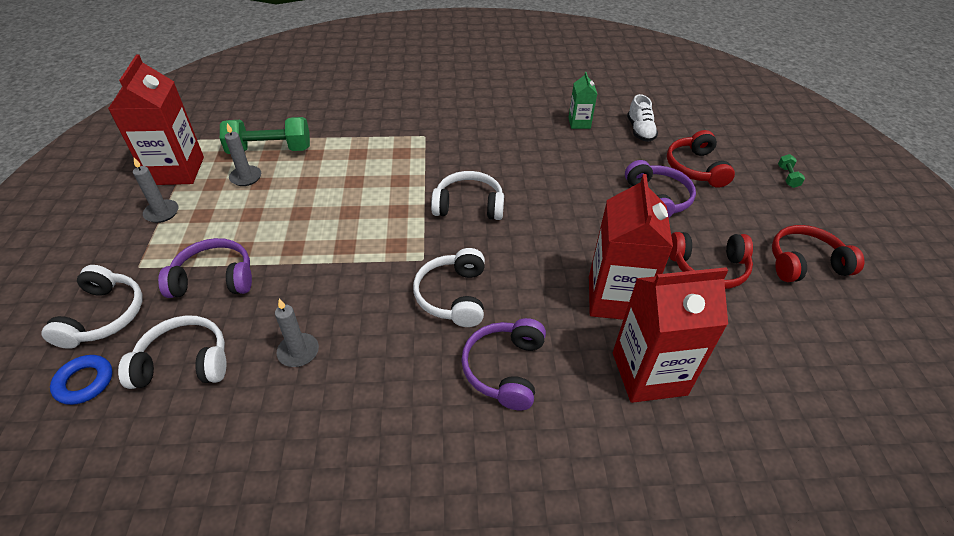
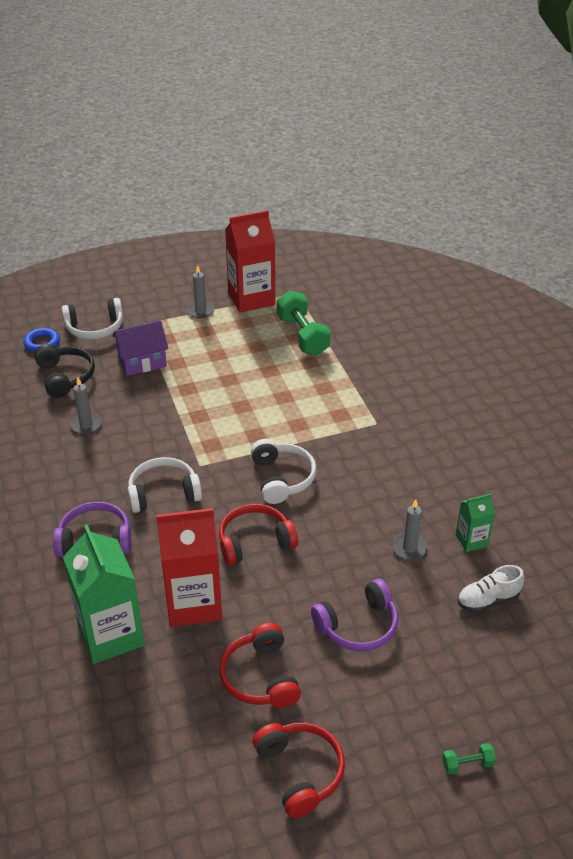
camera: 75 degrees right, 5 degrees down
(184, 362) = (65, 377): white headphones -> black headphones
(214, 278) = (142, 362): purple headphones -> purple house
(246, 177) = (260, 336): grey candle -> grey candle (409, 548)
(649, 373) = (111, 635): red carton -> green carton
(695, 168) = (436, 660): red headphones -> red headphones (255, 542)

